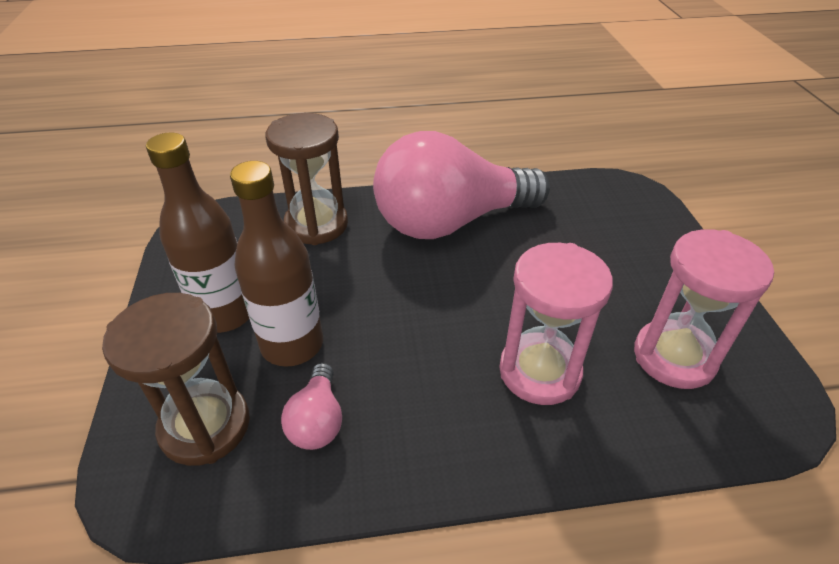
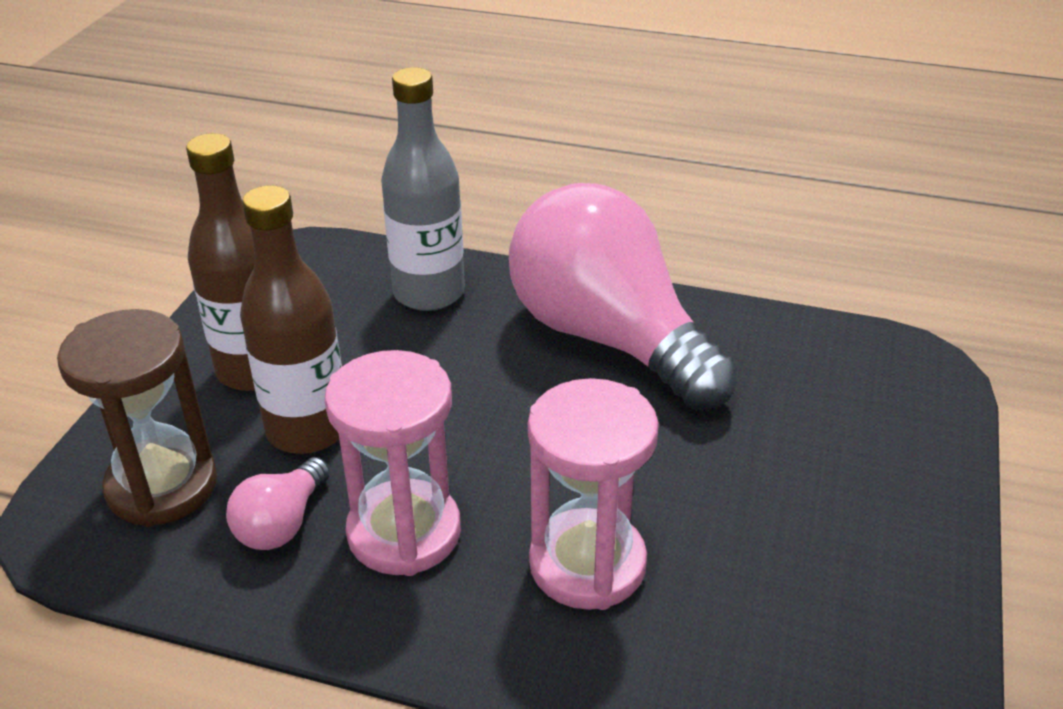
camera: 25 degrees right, 5 degrees down
(316, 224) = (429, 293): brown hourglass -> grey bottle
(451, 221) = (609, 338): pink light bulb -> pink light bulb turned 45 degrees clockwise
(674, 357) = (793, 612): pink hourglass -> pink hourglass (404, 532)

